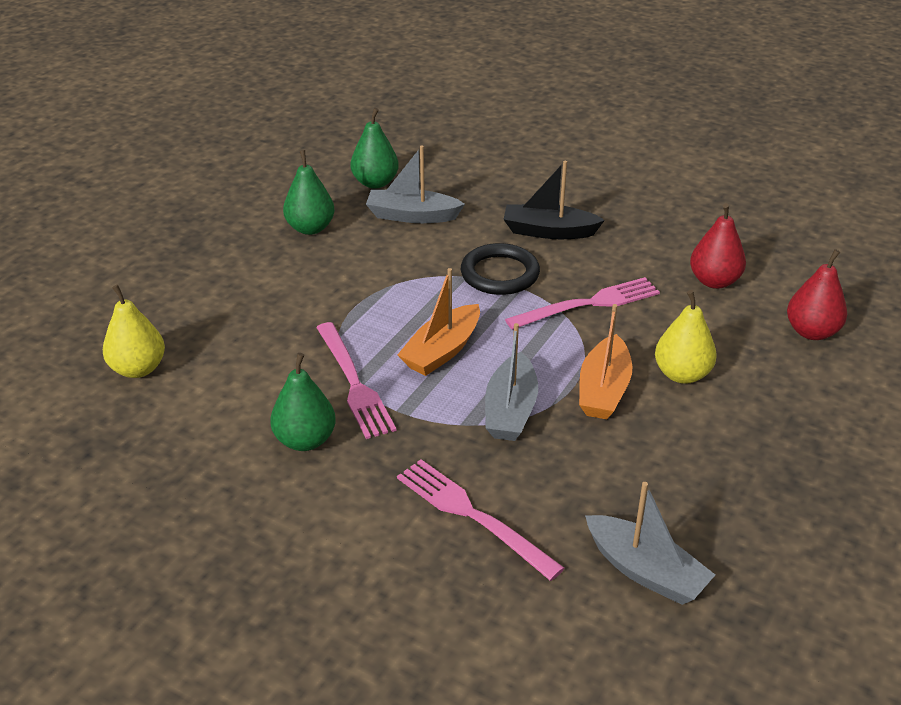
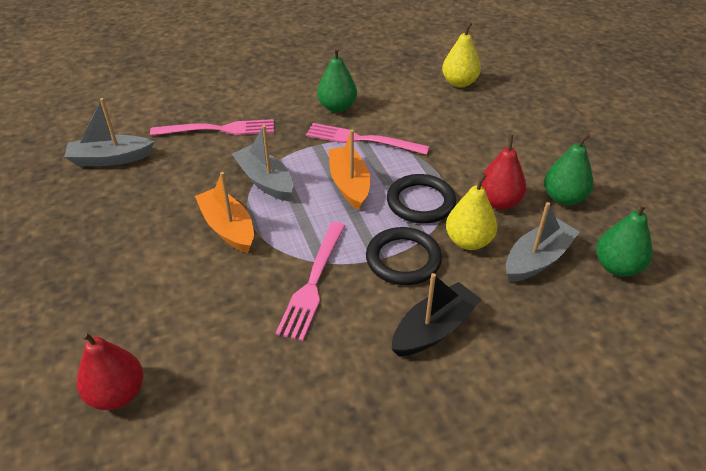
camera: 130 degrees right, 5 degrees up
(413, 297) = (420, 202): none -> black ring
(682, 374) = (189, 274): yellow pear -> yellow pear (468, 241)
(714, 281) = (246, 387): red pear -> red pear (498, 202)

